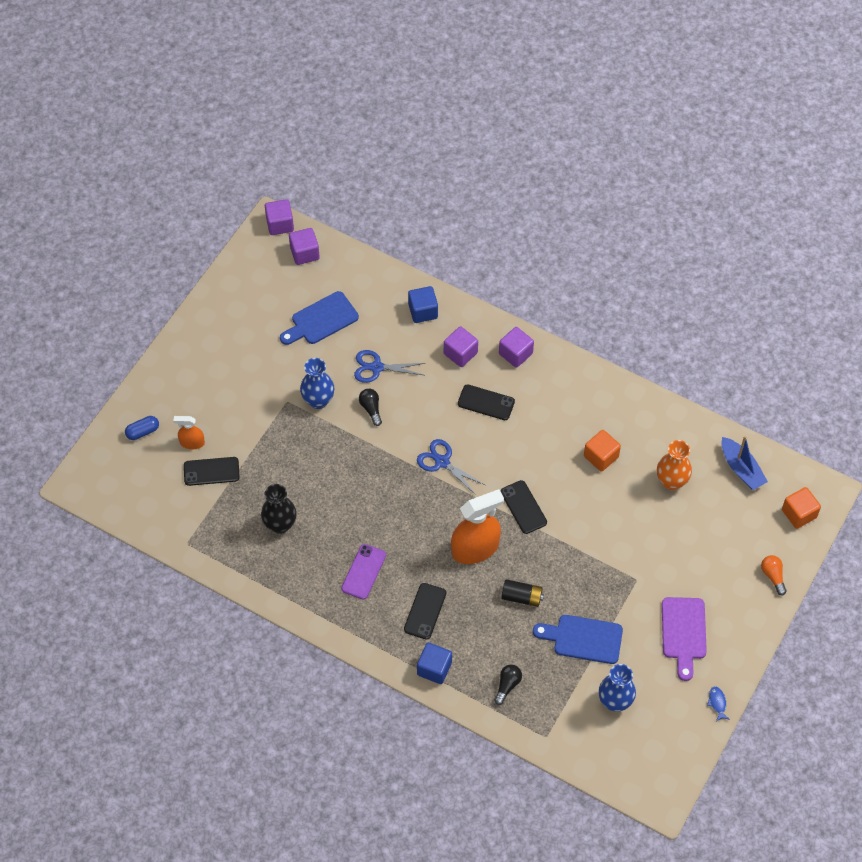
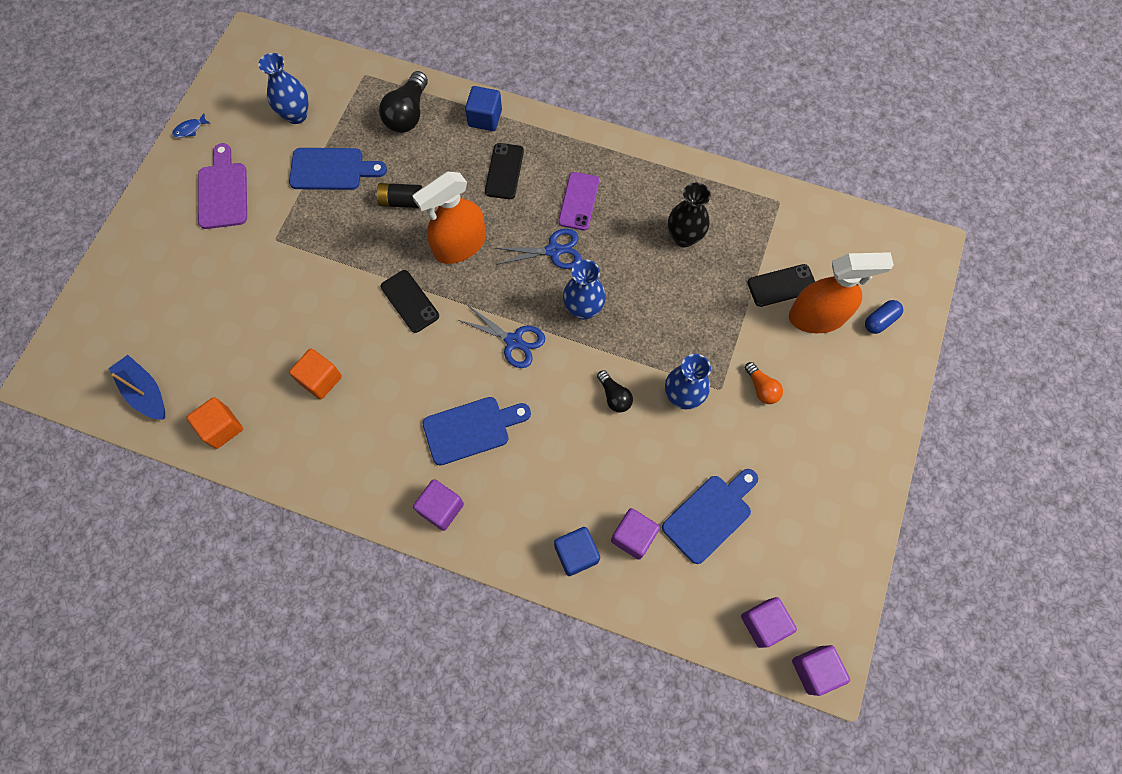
camera: 170 degrees right, 10 degrees up
(192, 443) = (817, 316): orange spray bottle -> orange spray bottle, size x1.94
(376, 367) = (620, 456): blue scissors -> blue scissors (553, 251)
(380, 478) = (583, 309): none -> blue vase
(460, 353) = (514, 496): purple cube -> purple cube (633, 536)
(486, 402) = (471, 429): black phone -> blue cutting board
(507, 685) = (408, 114): black light bulb -> black light bulb, size x1.74
(671, 481) = (233, 361): orange vase -> none
(717, 703) = (190, 129): blue fish -> blue fish turned 75 degrees clockwise
(773, 576) = (118, 267): orange light bulb -> orange light bulb (761, 388)
(799, 514) = (79, 346): orange cube -> orange cube (222, 428)

